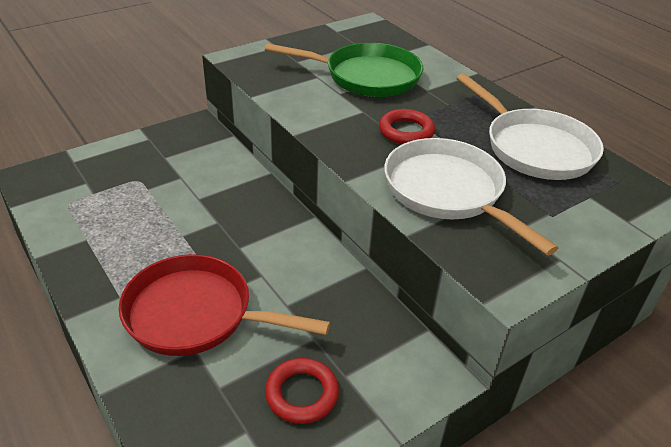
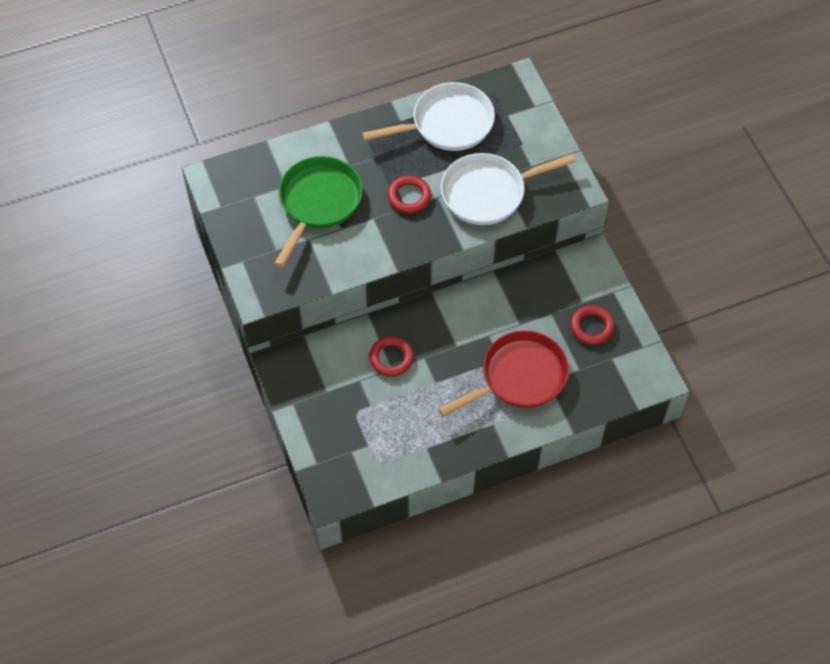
camera: 75 degrees left, 20 degrees up
(197, 314) = (518, 377): red pan -> red pan turned 150 degrees counterclockwise
(213, 196) = (391, 358): none -> red ring

